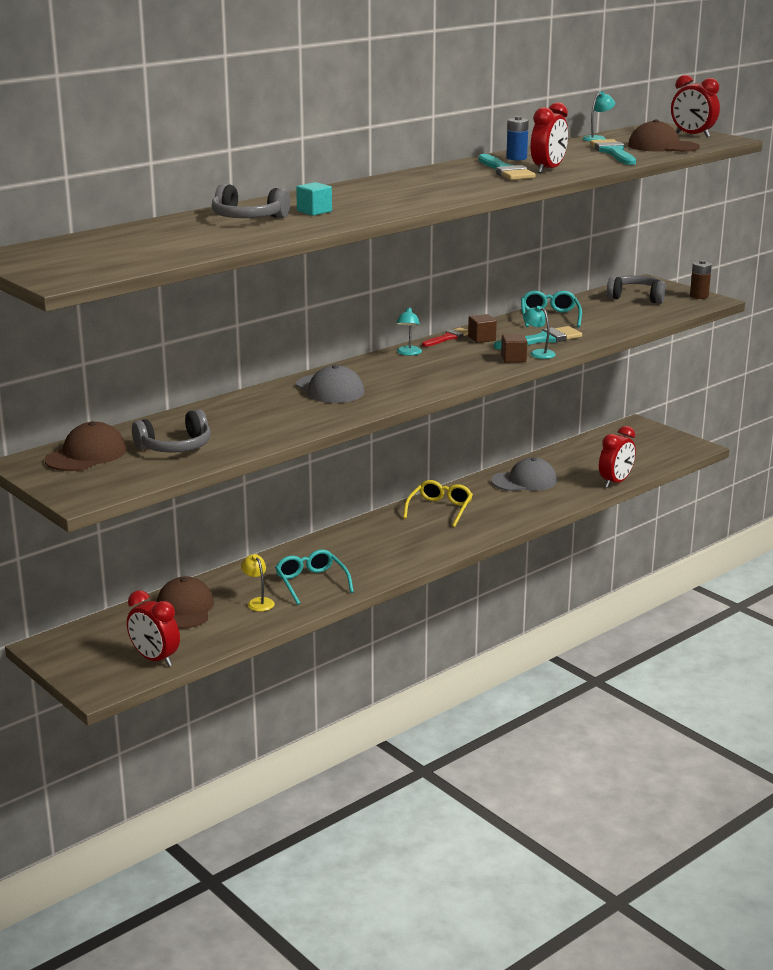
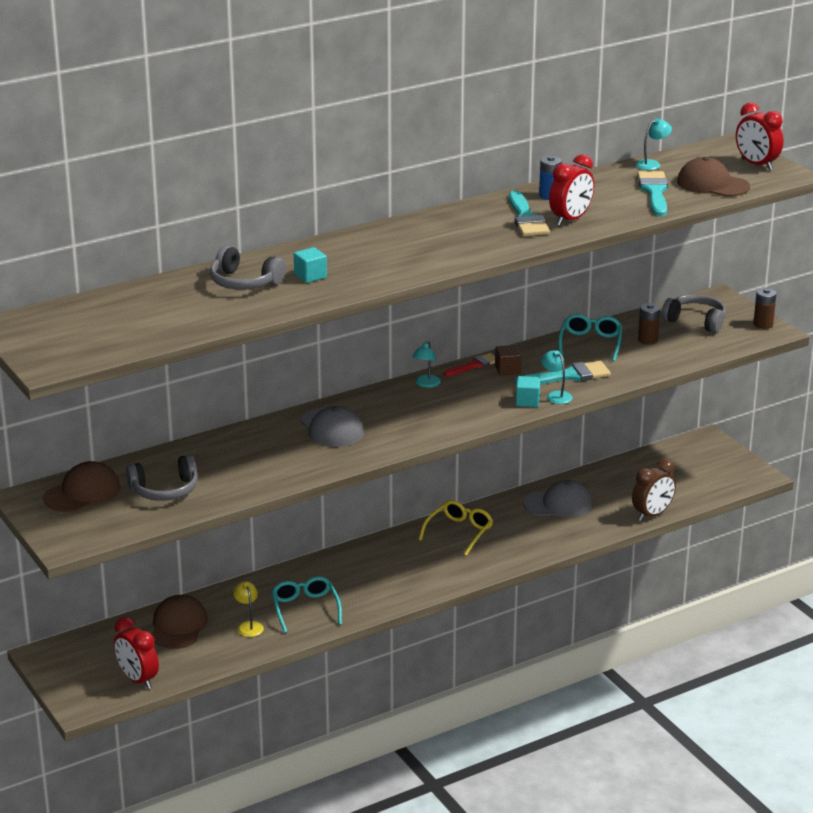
camera: 10 degrees right, 5 degrees up
(513, 359) = (527, 401): brown cube -> turquoise cube
(601, 312) = (648, 340): none -> brown battery
(615, 482) = (652, 514): red clock -> brown clock

